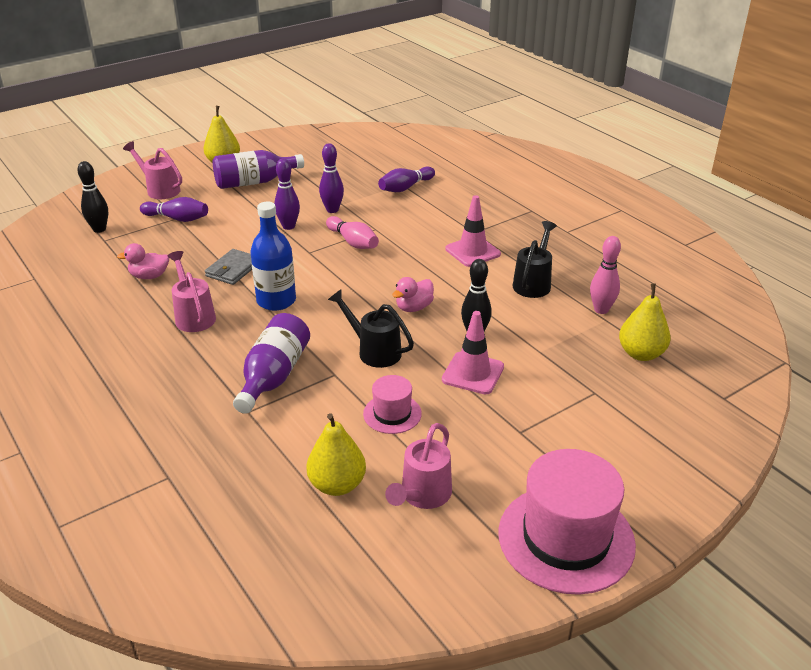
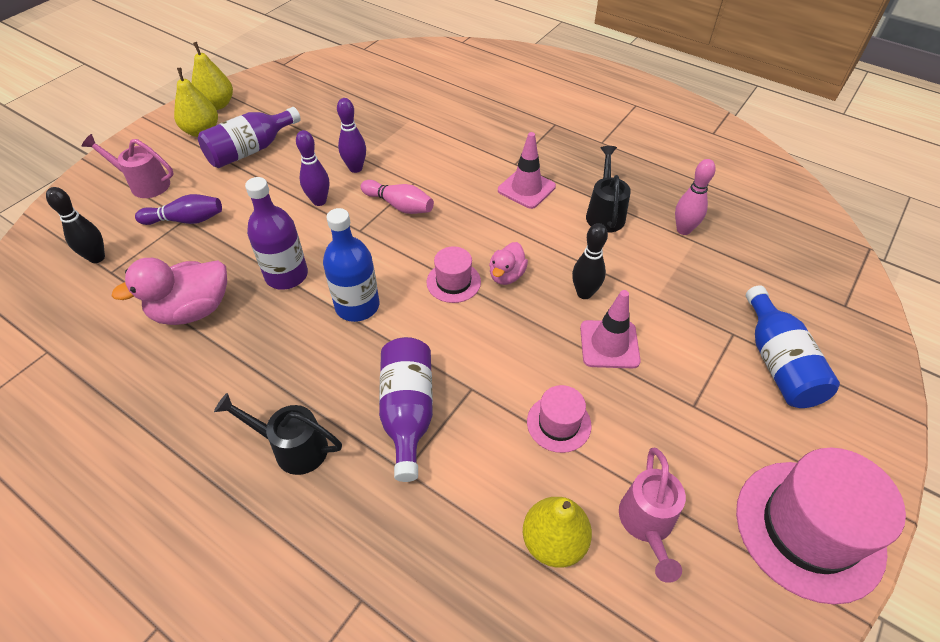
camera: 20 degrees left, 15 degrees up
(149, 276) = (192, 310): pink duck -> pink duck, size x1.73
(194, 316) = (274, 353): pink watering can -> none
(233, 269) = (286, 275): grey wallet -> purple bottle
(365, 302) = (453, 282): none -> pink hat
(374, 351) = (497, 345): black watering can -> black watering can (293, 448)
(405, 188) = (417, 123): purple bowling pin -> none
(623, 422) = (778, 363): none -> blue bottle
(641, 354) = (747, 274): yellow pear -> yellow pear (217, 105)

